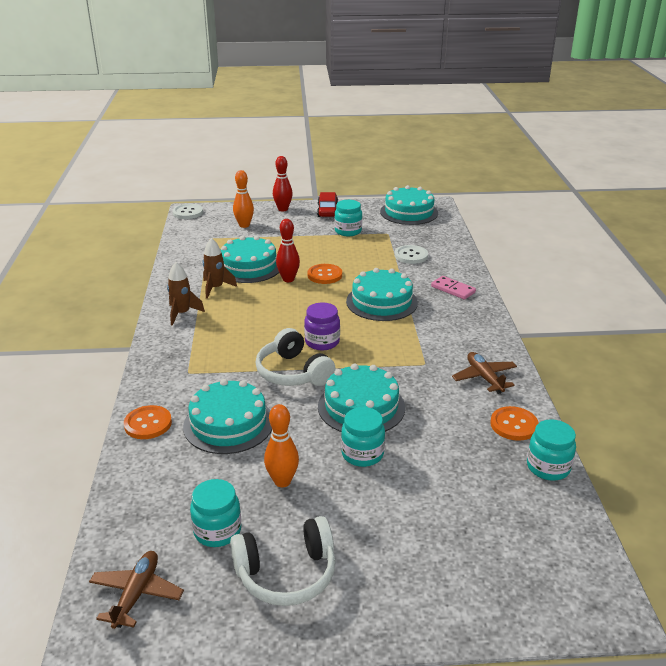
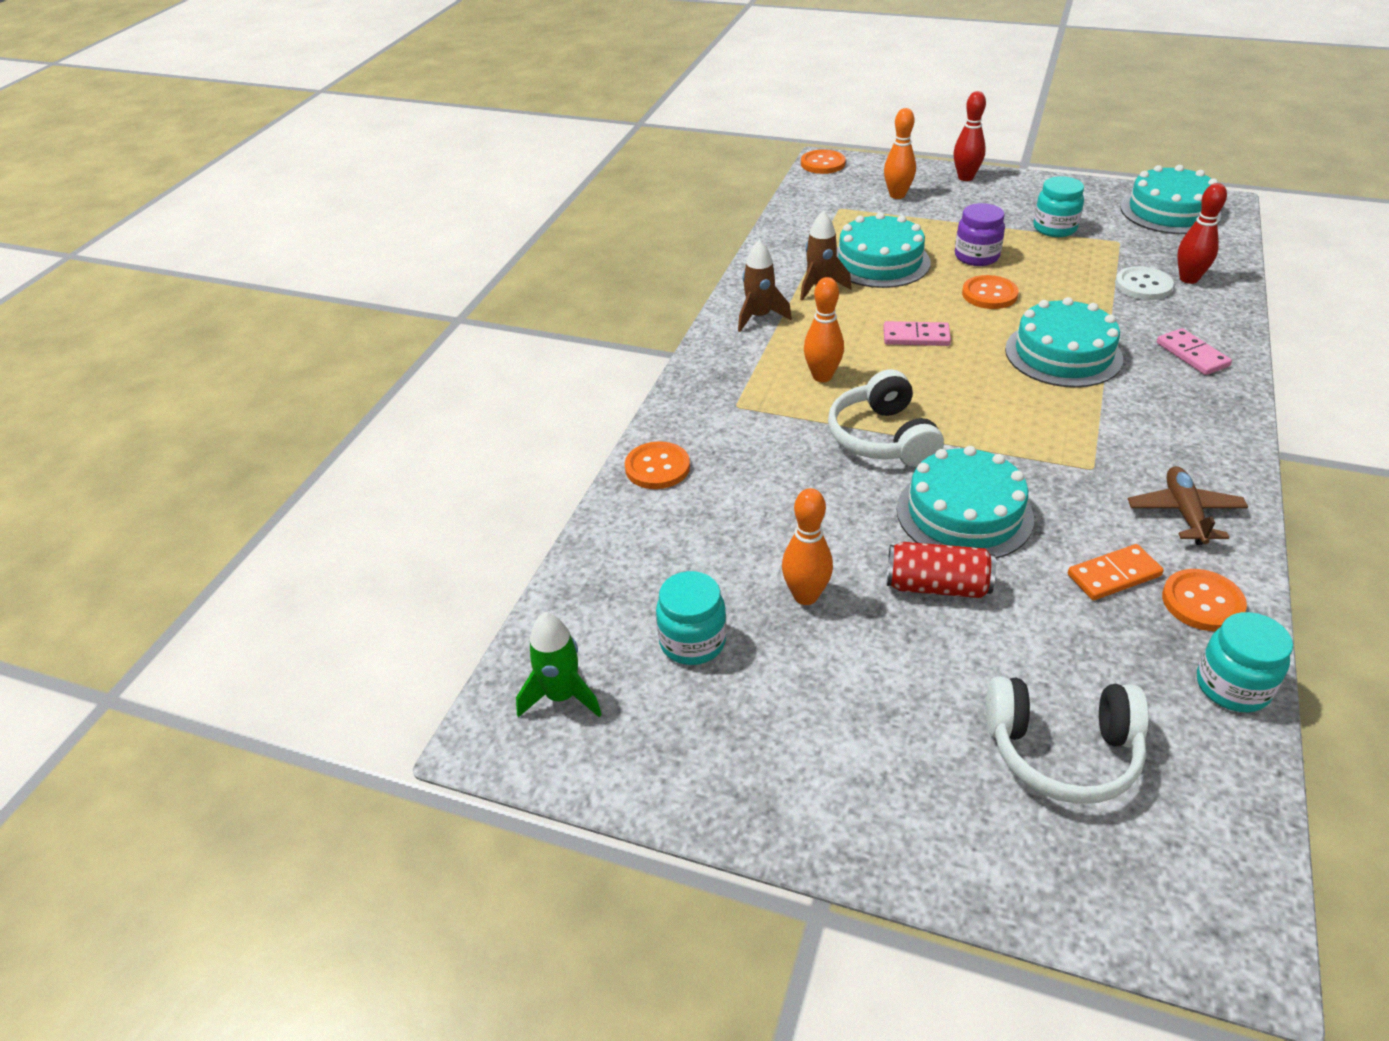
camera: 25 degrees right, 10 degrees up
(136, 594) = (561, 696): brown plane -> green rocket
(188, 212) = (823, 164): white button -> orange button
(228, 424) = (763, 493): turquoise cake -> none
(239, 343) = (822, 376): none -> orange bowling pin
(286, 574) = (761, 729): white headphones -> white headphones (1062, 752)
(288, 279) = (931, 291): red bowling pin -> red bowling pin (1188, 279)
(290, 308) = (916, 337): none -> pink domino
(322, 342) = (944, 400): purple jar -> purple jar (976, 257)
(327, 210) = (1035, 189): red car -> none
(362, 454) = (937, 586): turquoise jar -> red can
(460, 422) = (1113, 575): none -> orange domino

